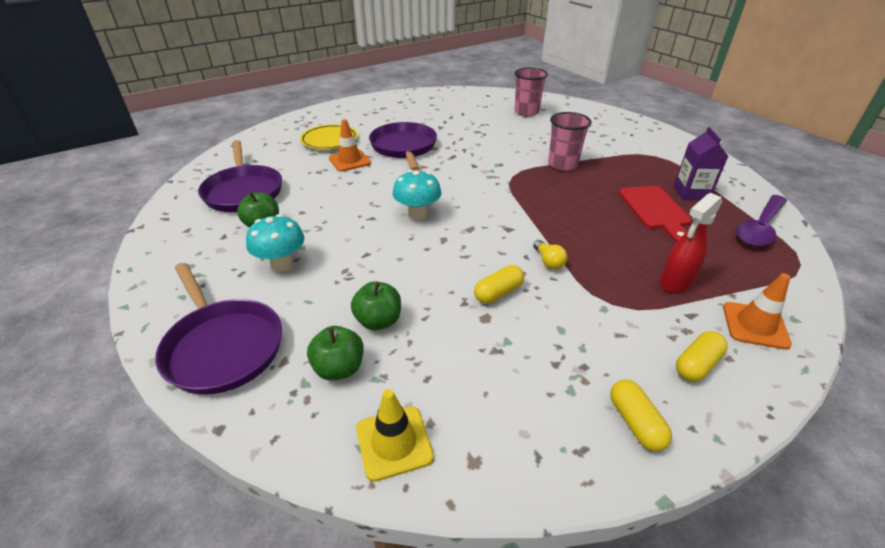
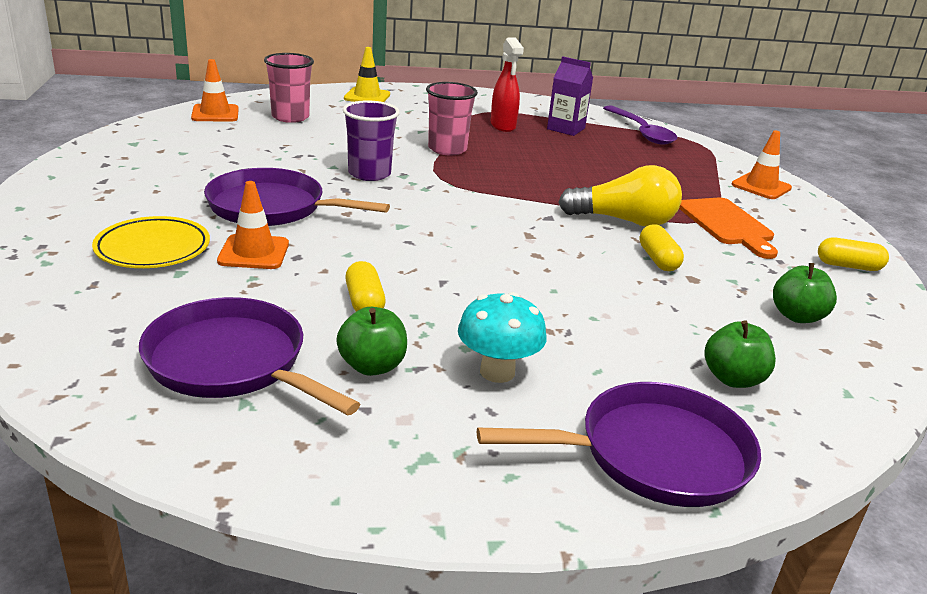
camera: 65 degrees left, 10 degrees down
(244, 192) = (231, 362): purple pan -> purple pan turned 150 degrees counterclockwise
(378, 321) = (665, 335): green apple -> green apple (797, 316)
(394, 442) = (846, 375): yellow traffic cone -> yellow traffic cone (367, 96)
(417, 215) = (467, 252): turquoise mushroom -> none
(484, 155) = (369, 174): none -> purple cup
(496, 97) = (215, 114): none -> orange traffic cone
(548, 261) = (624, 221): yellow light bulb -> yellow light bulb, size x2.16
(620, 318) = (727, 225): none -> orange cutting board
(655, 210) = (579, 151): red cutting board -> none
(675, 283) = (693, 188): red spray bottle -> red spray bottle (503, 126)
(697, 364) = (795, 222): yellow capsule -> yellow capsule (364, 302)

